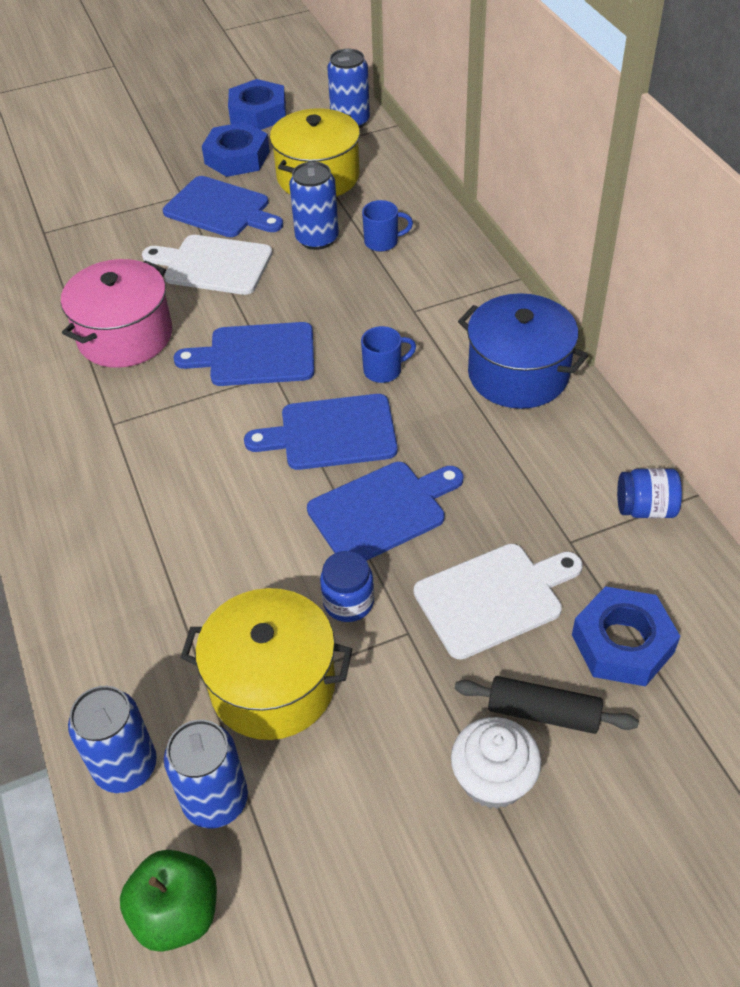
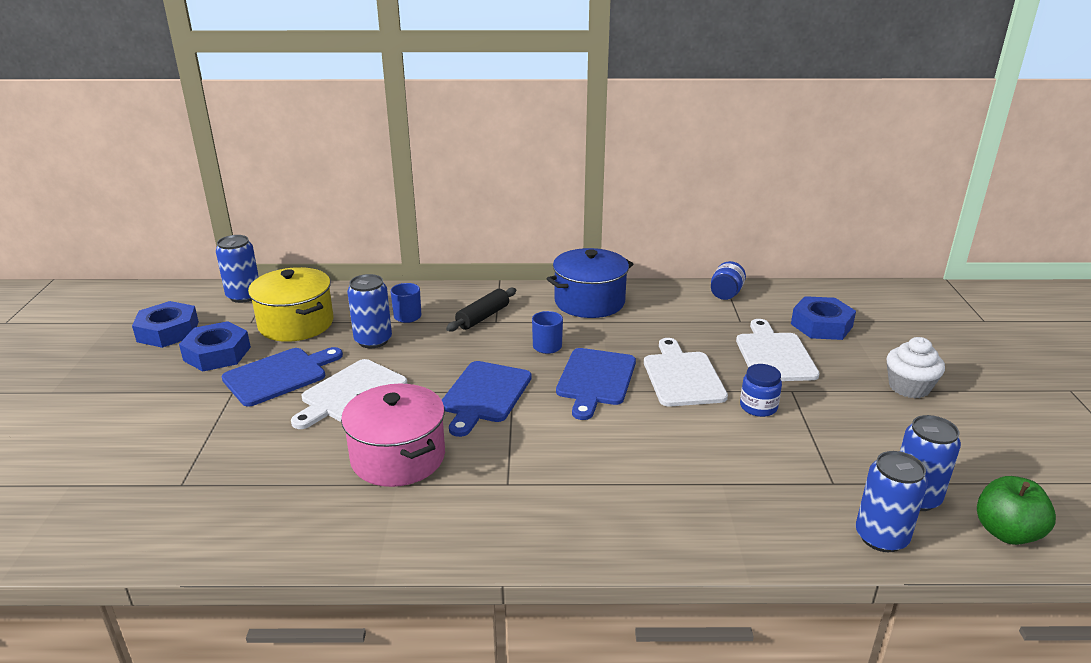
camera: 70 degrees left, 20 degrees down
(273, 685) = (821, 453): yellow pot -> none
(382, 511) = (682, 376): blue cutting board -> white cutting board
(543, 713) = (864, 360): black rolling pin -> black rolling pin (483, 317)

